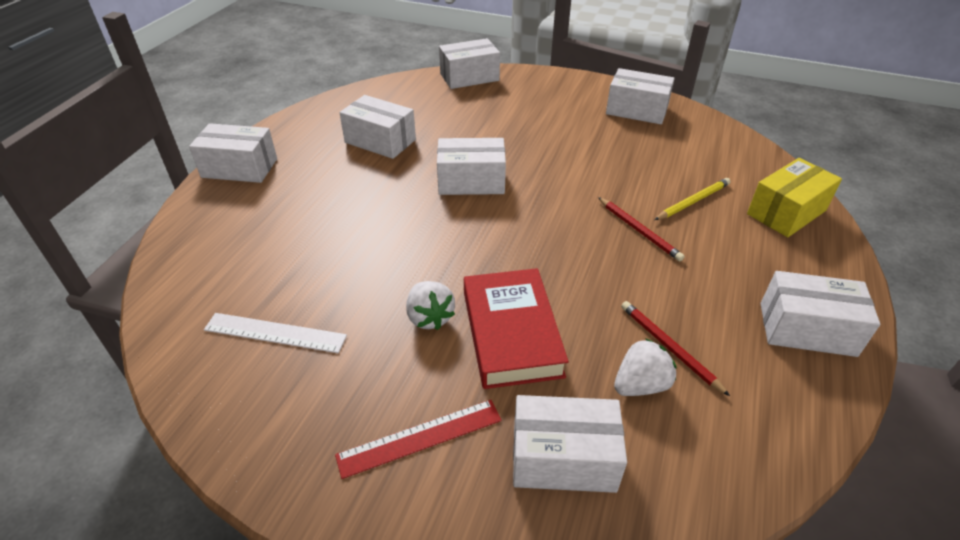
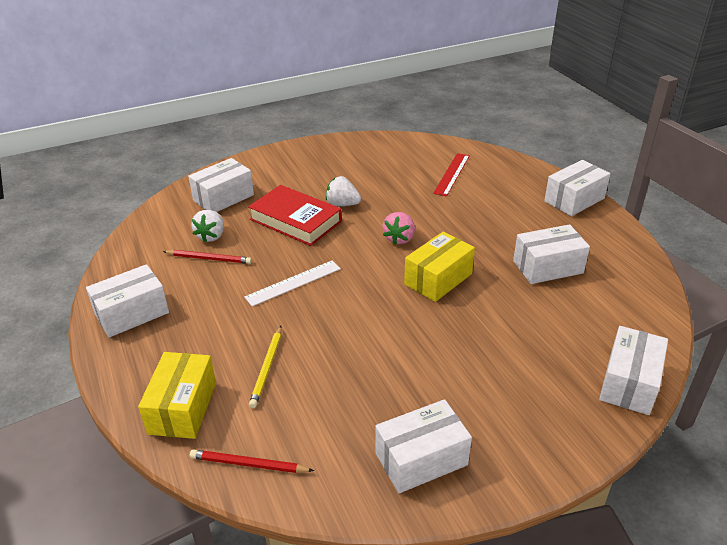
camera: 135 degrees right, 5 degrees down
(275, 333) = (396, 165): white ruler -> white ruler (293, 283)
(420, 437) = (287, 174): red ruler -> red ruler (452, 174)
(441, 234) = (399, 238): none -> pink strawberry
(471, 181) = (438, 279): white box -> yellow box
(639, 230) = (285, 315): red pencil -> red pencil (248, 464)

